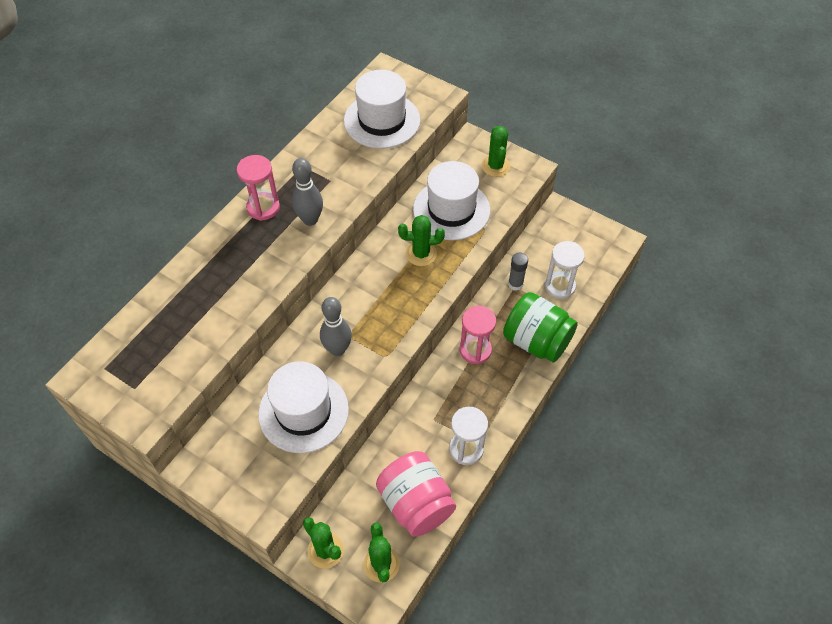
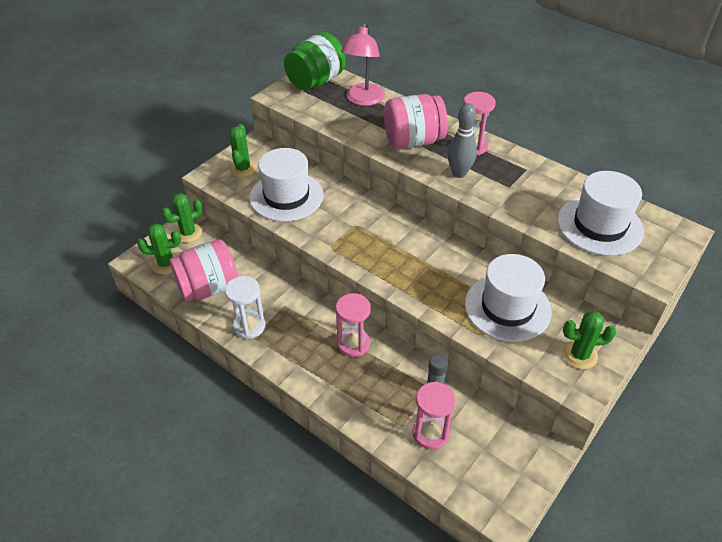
camera: 95 degrees right, 10 degrees down
(164, 316) = (363, 100): none -> pink lamp
(253, 261) = (413, 141): none -> pink jar
(337, 349) = (342, 217): grey bowling pin -> none
(421, 254) = (446, 278): green cactus -> green cactus (243, 169)
(536, 341) = (359, 399): green jar -> green jar (316, 81)
(560, 286) = (430, 433): white hourglass -> pink hourglass

